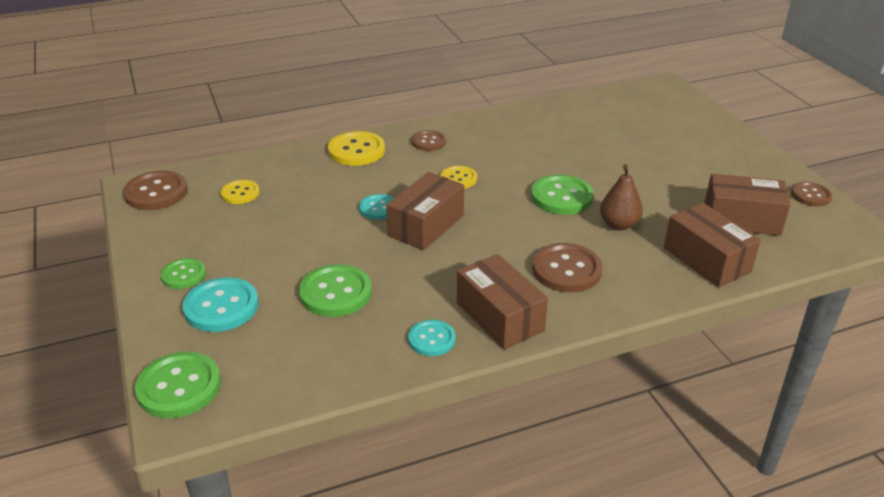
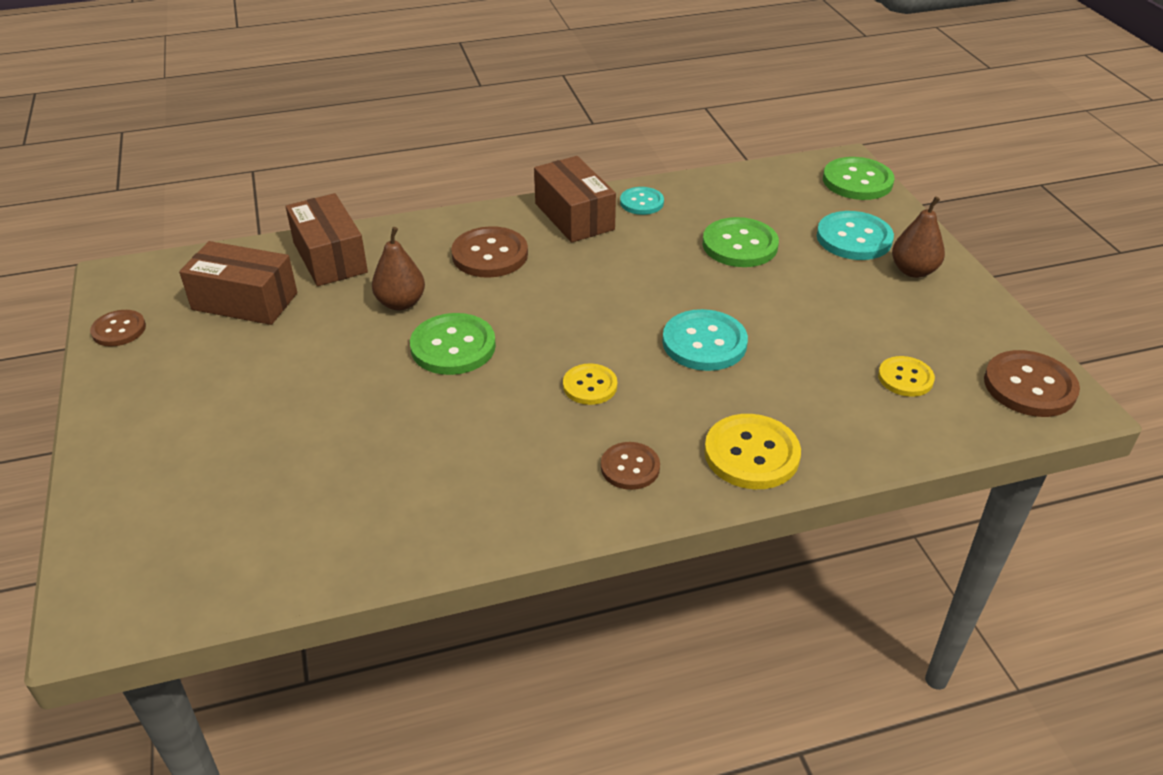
camera: 175 degrees left, 5 degrees up
(183, 275) = (913, 271): green button -> brown pear
(378, 208) = (704, 343): turquoise button -> turquoise button, size x1.62
(426, 225) = (641, 315): brown box -> none

